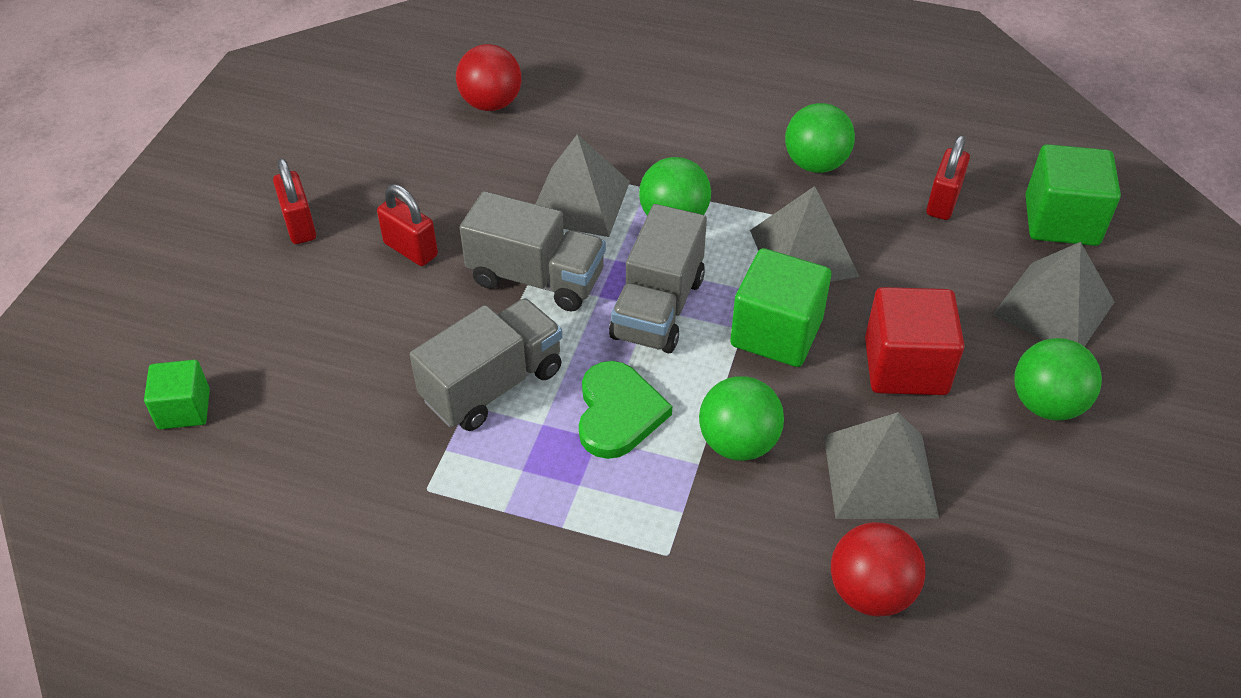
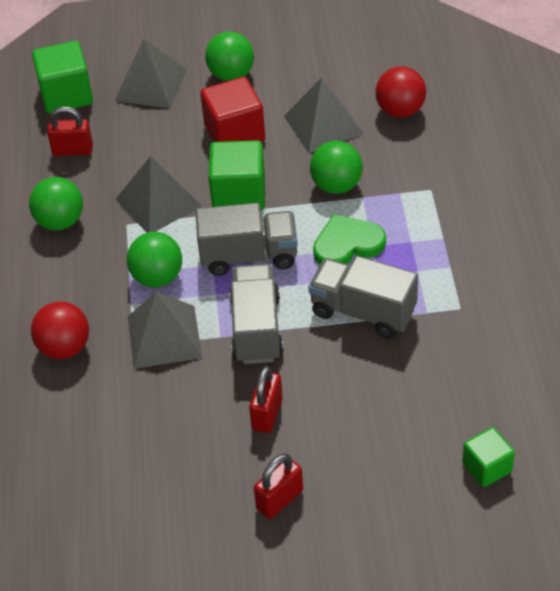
camera: 110 degrees left, 0 degrees up
(491, 103) = (69, 442): red ball -> red ball (64, 348)

